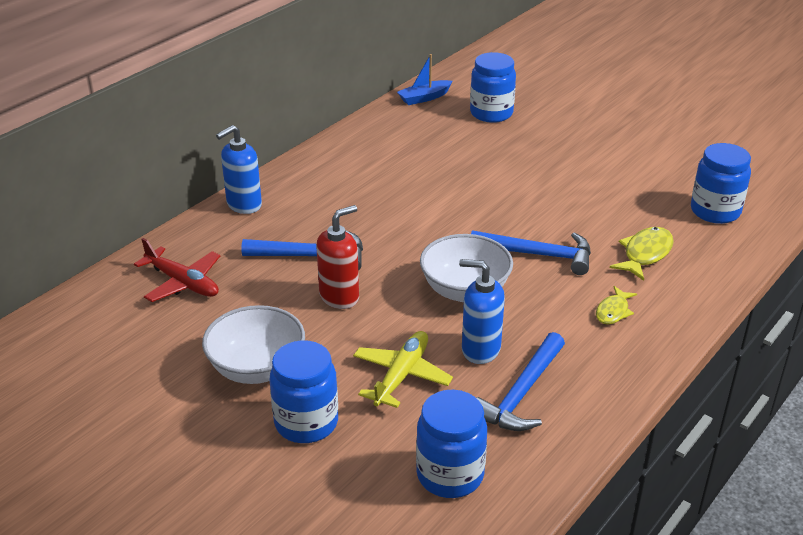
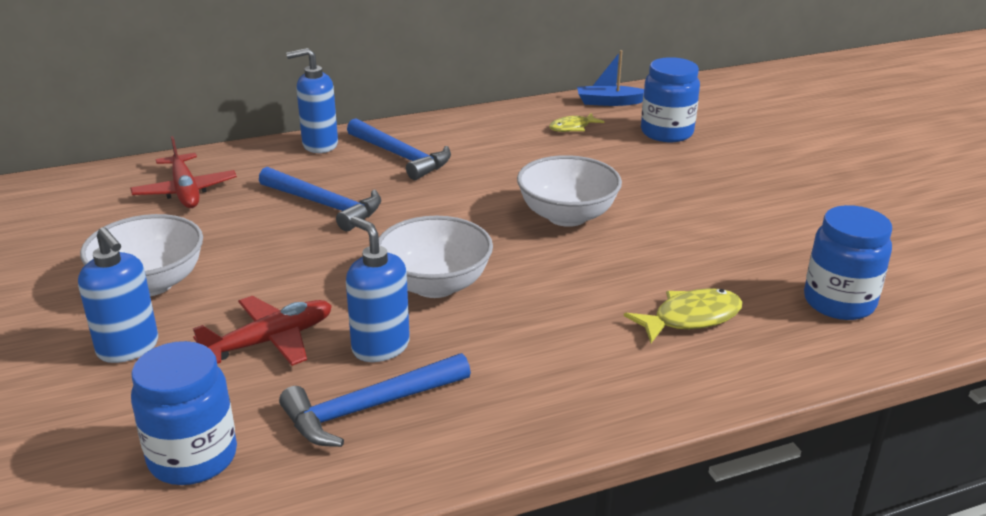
camera: 30 degrees right, 5 degrees down
(306, 423) = (128, 348): blue jar -> blue soap dispenser
(339, 297) = (304, 248): red soap dispenser -> none
(401, 376) = (269, 341): yellow plane -> red plane
(494, 205) = (567, 216): none -> white bowl
(539, 255) = (559, 278): blue hammer -> blue hammer (401, 157)
(613, 311) = (579, 364): yellow fish -> yellow fish (572, 127)

